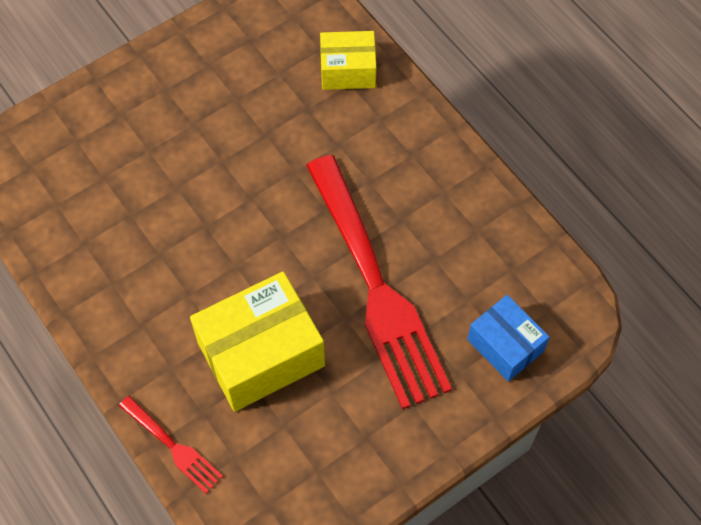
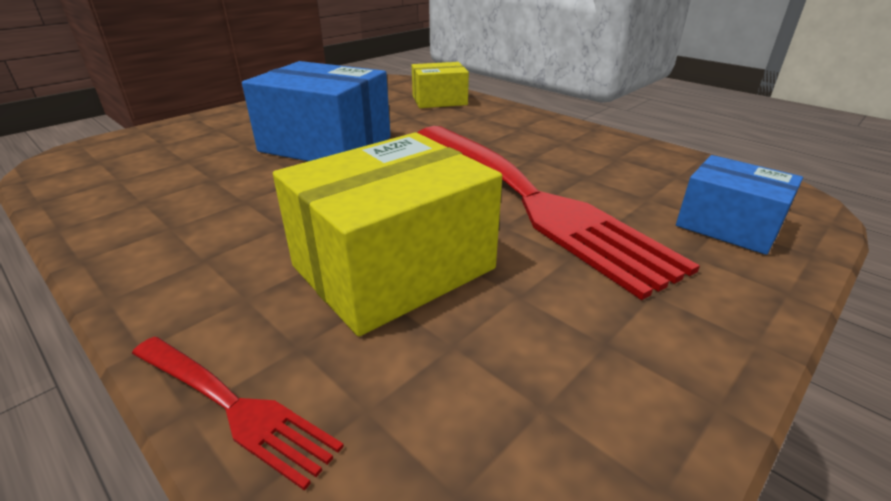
camera: 10 degrees left, 30 degrees down
(223, 164) = (326, 144): none -> blue box

